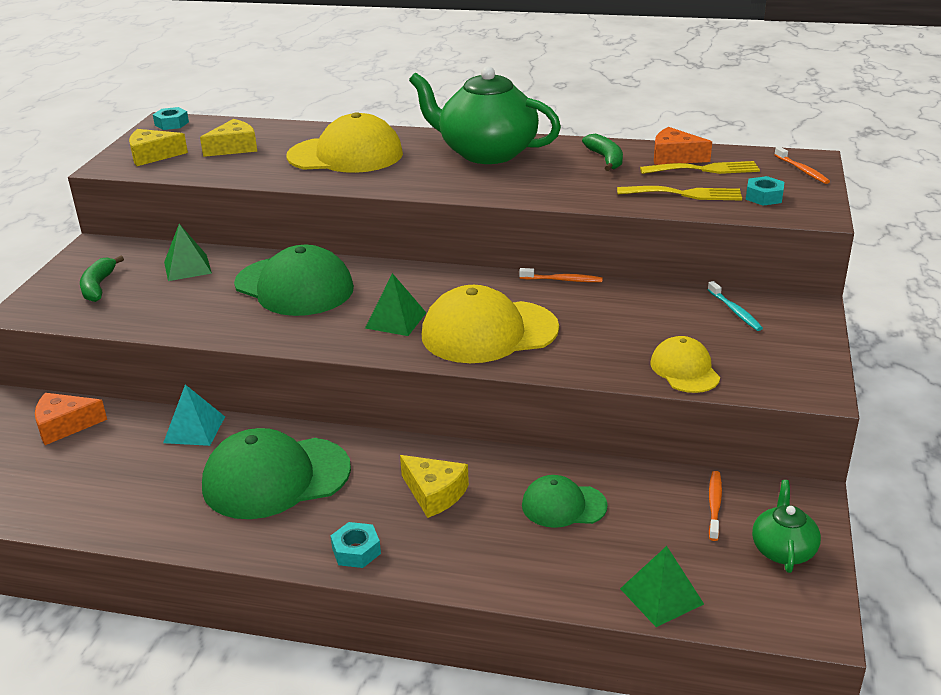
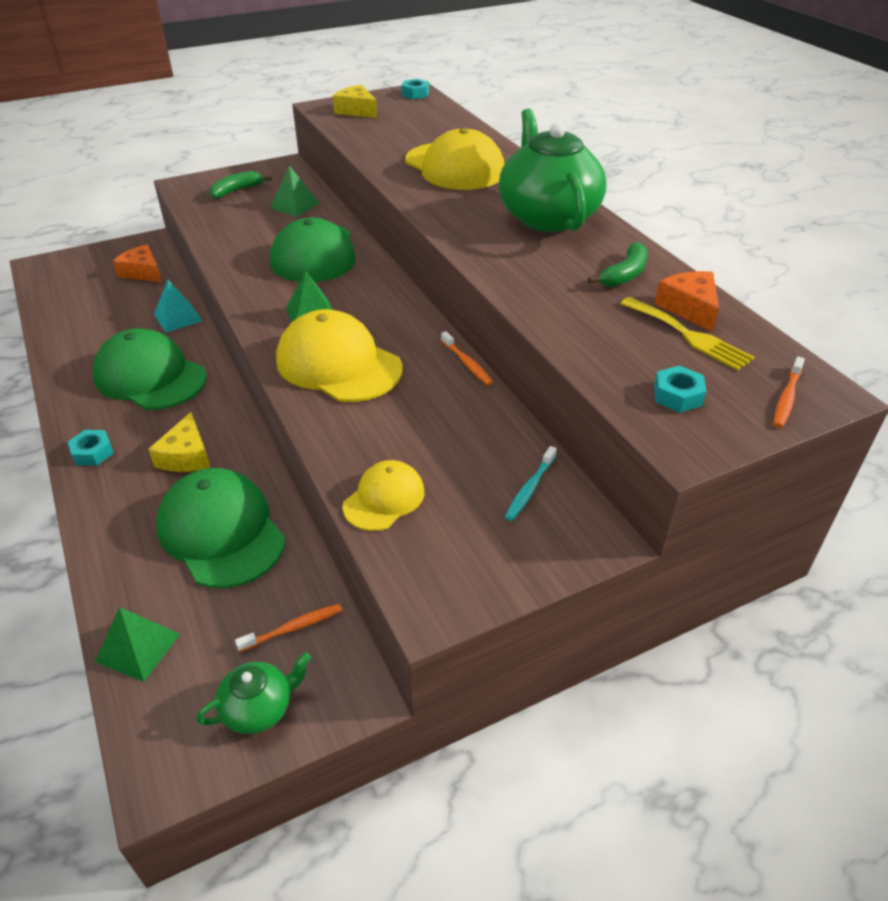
camera: 50 degrees right, 10 degrees up
(234, 148) = (407, 127): yellow cheese -> none
(563, 505) = (221, 531): green cap -> green cap, size x1.81
(685, 194) = (612, 345): yellow fork -> none

